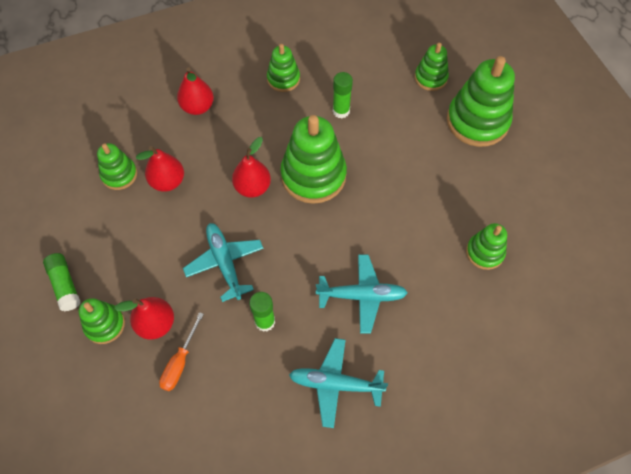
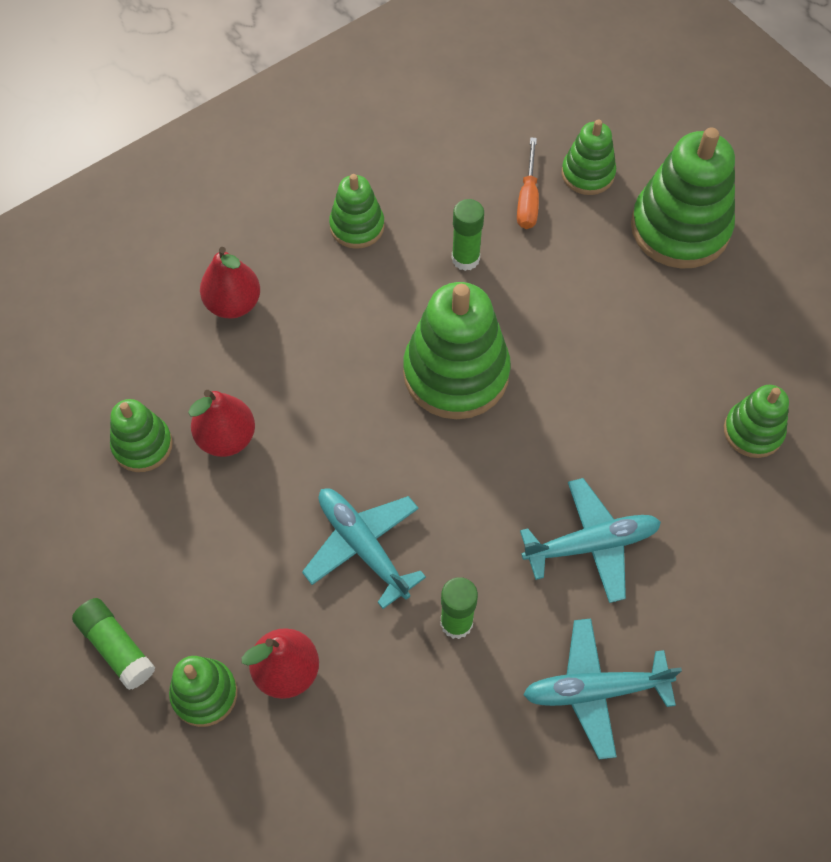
camera: 15 degrees left, 0 degrees up
(180, 362) = (345, 721): orange screwdriver -> orange screwdriver (528, 199)
(253, 187) = (366, 415): red pear -> none

